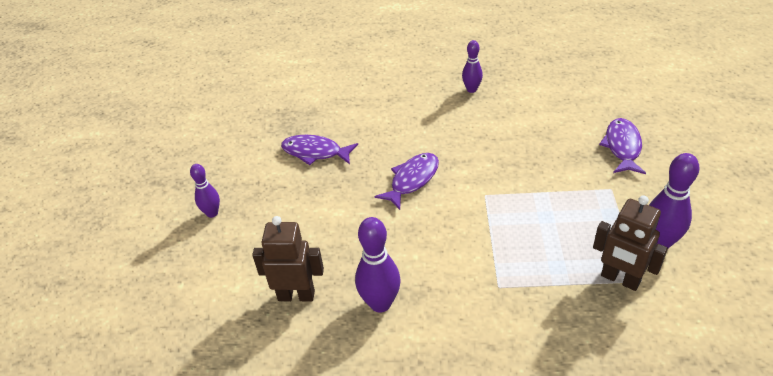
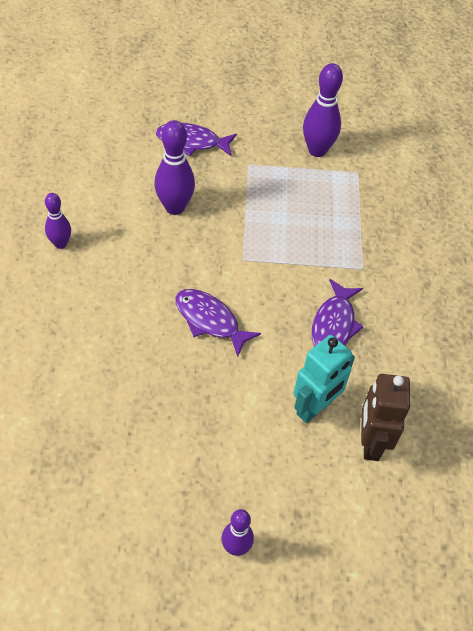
camera: 95 degrees left, 10 degrees up
(315, 152) = (140, 421): purple fish -> purple fish (334, 325)
(330, 254) = (314, 408): none -> turquoise robot
(380, 303) = (381, 364): purple bowling pin -> purple bowling pin (174, 207)
(620, 279) = (356, 185): brown robot -> none

